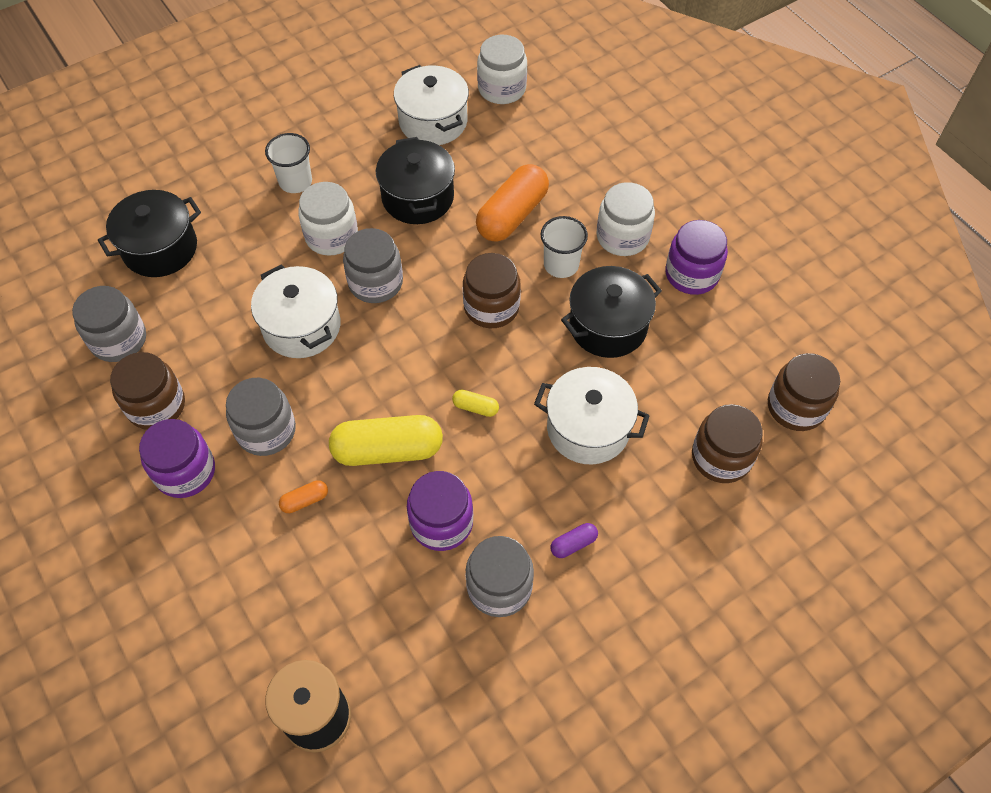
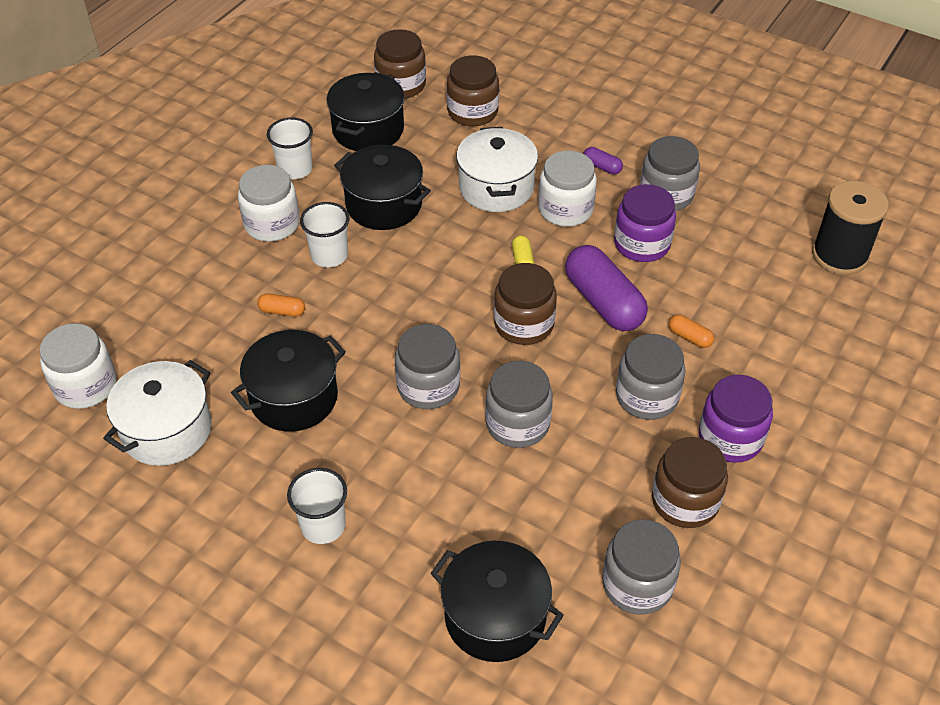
camera: 115 degrees left, 10 degrees down
(301, 326) = (517, 423): white pot -> grey jar
(331, 236) = (387, 451): white jar -> white jar (565, 209)
(388, 450) = (603, 302): yellow capsule -> purple capsule
(491, 307) = (407, 287): brown jar -> brown jar (524, 324)
(512, 215) = (282, 311): orange capsule -> orange capsule, size x0.44
(691, 274) = (295, 169): purple jar -> white cup
(728, 351) = (368, 130): none -> black pot

